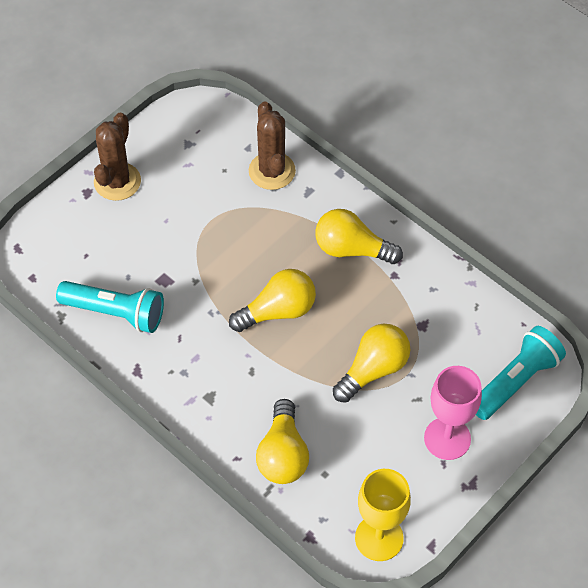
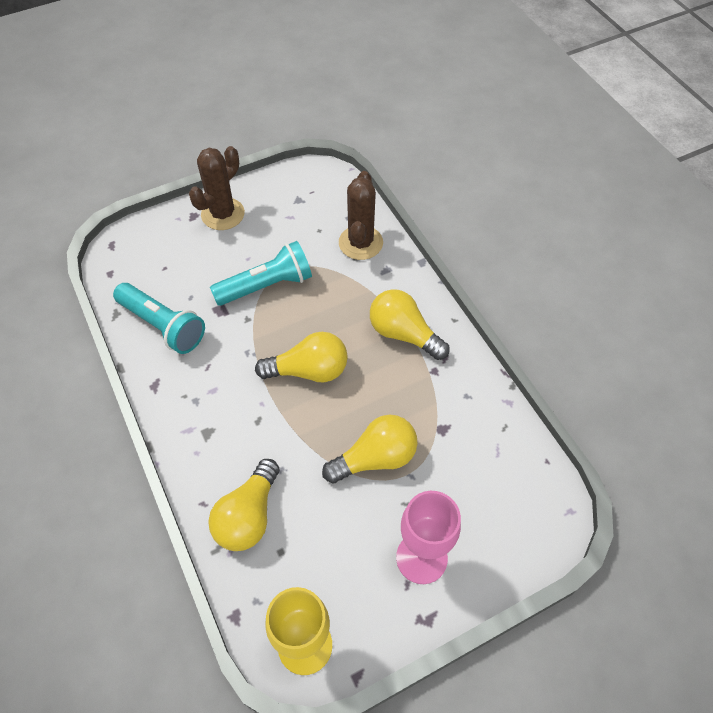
camera: 20 degrees right, 0 degrees up
(515, 381) = (517, 519): turquoise flashlight -> turquoise flashlight (266, 285)

